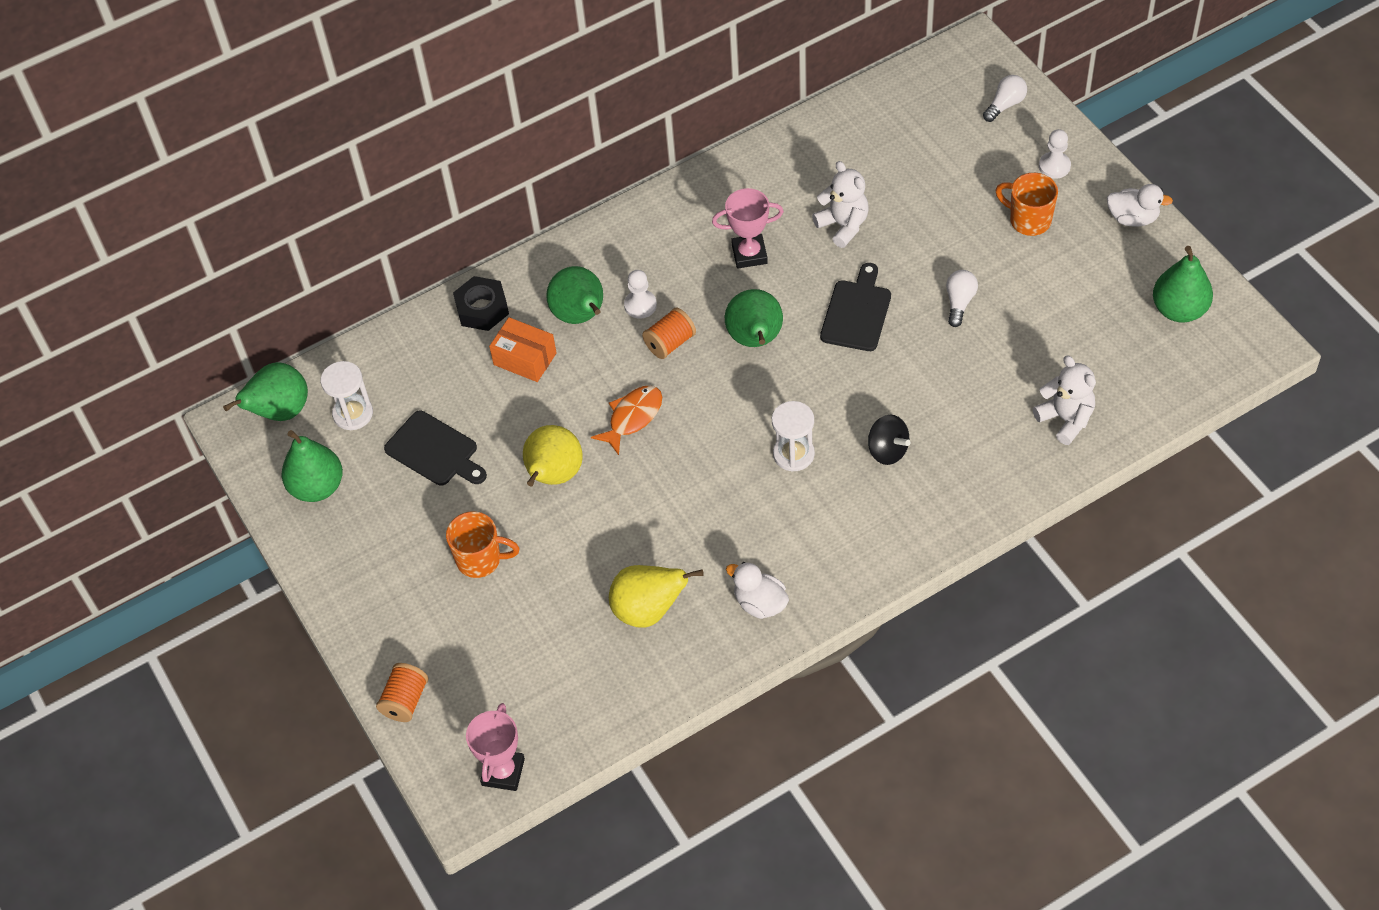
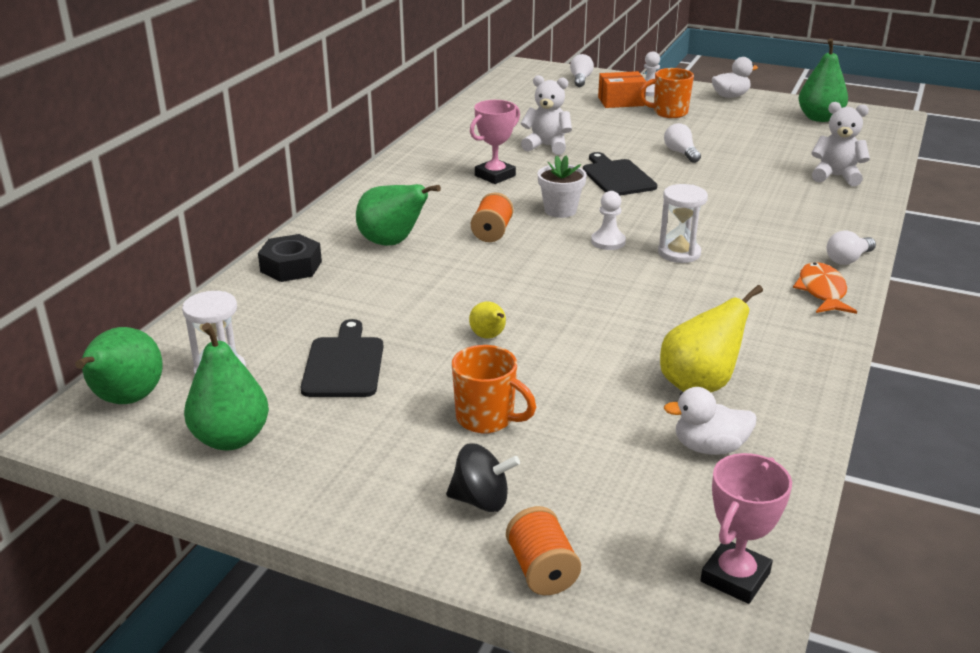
camera: 40 degrees left, 25 degrees down
(434, 451) = (344, 364): black cutting board -> black cutting board turned 90 degrees counterclockwise
(480, 560) = (487, 419): orange mug -> orange mug turned 60 degrees clockwise
(503, 772) = (735, 577): pink trophy -> pink trophy turned 60 degrees clockwise
(525, 359) = (369, 280): orange box -> orange box (621, 101)
(553, 476) = (489, 337): yellow pear -> yellow pear, size x0.53
(632, 417) = (516, 279): orange fish -> orange fish (822, 291)
(640, 305) = (439, 222): white pawn -> white pawn (608, 242)
(755, 340) = (560, 210): green pear -> white flower pot
(760, 603) = (786, 341): white duck -> white duck (709, 447)
(887, 450) = (745, 228): black spinning top -> black spinning top (481, 500)
(925, 540) = (848, 259): none -> white light bulb

